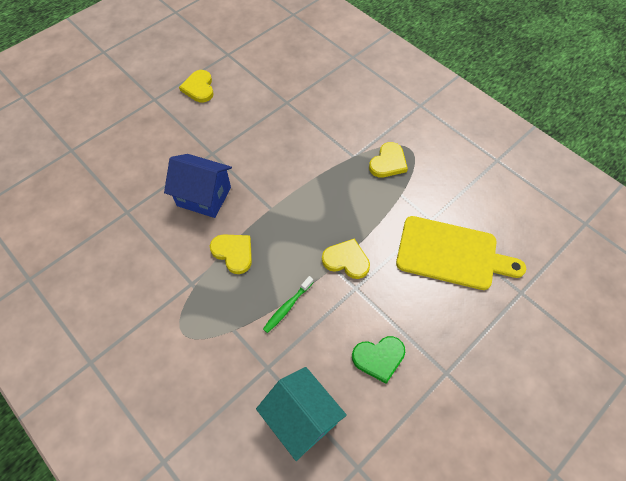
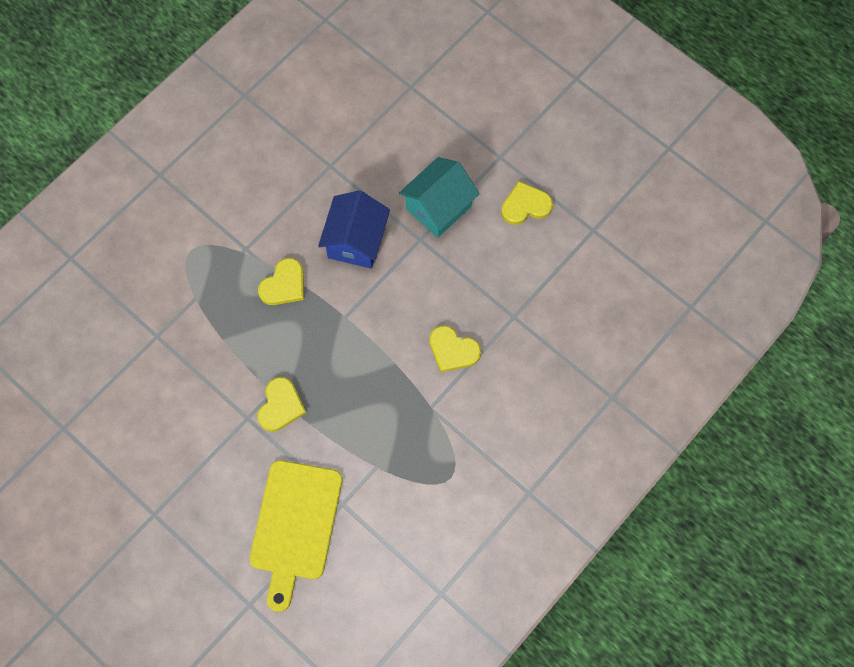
camera: 85 degrees right, 10 degrees up
(287, 307) = (222, 348): green toothbrush -> none
(302, 418) = (107, 373): turquoise house -> turquoise house (438, 208)
(379, 358) = (168, 444): green heart -> none
(388, 162) = (424, 450): yellow heart -> yellow heart (453, 350)

